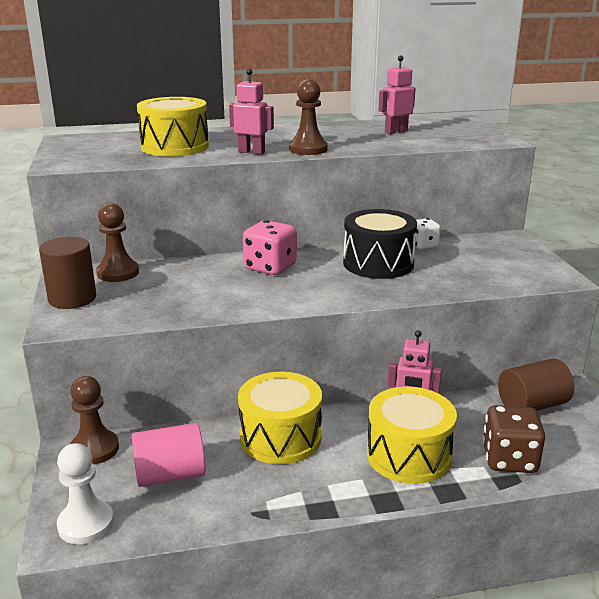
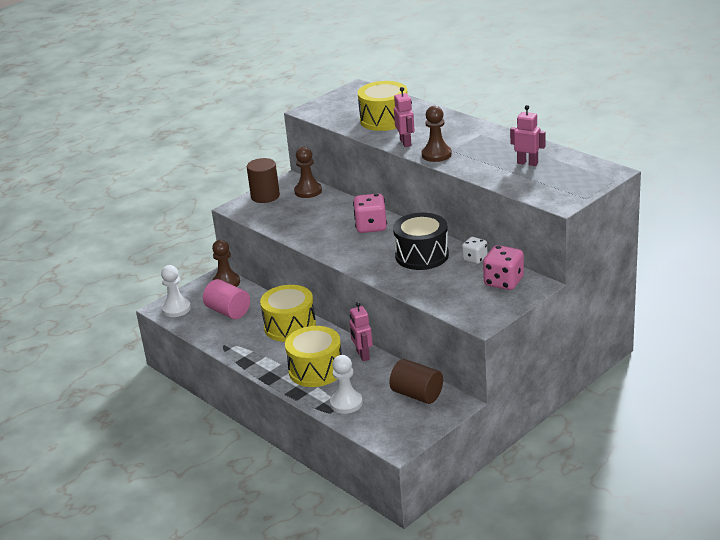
camera: 60 degrees right, 5 degrees up
(488, 247) = (503, 282): none -> pink dice
(509, 460) = (346, 403): brown dice -> white pawn

